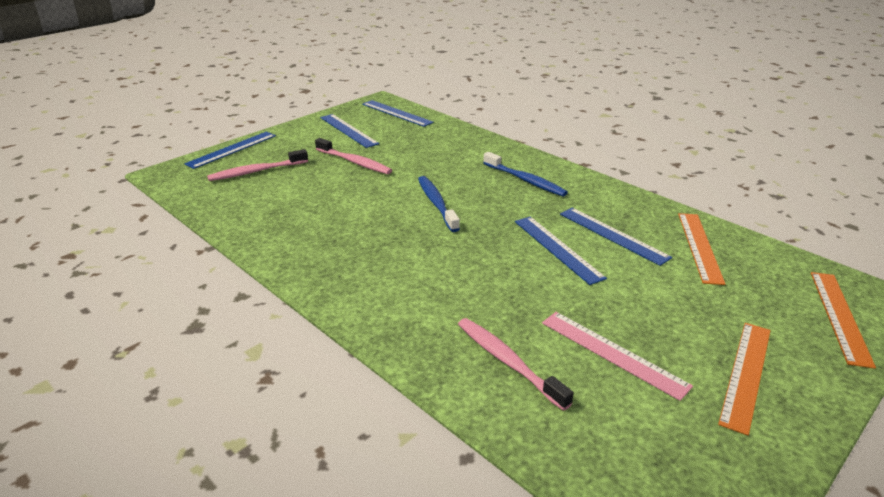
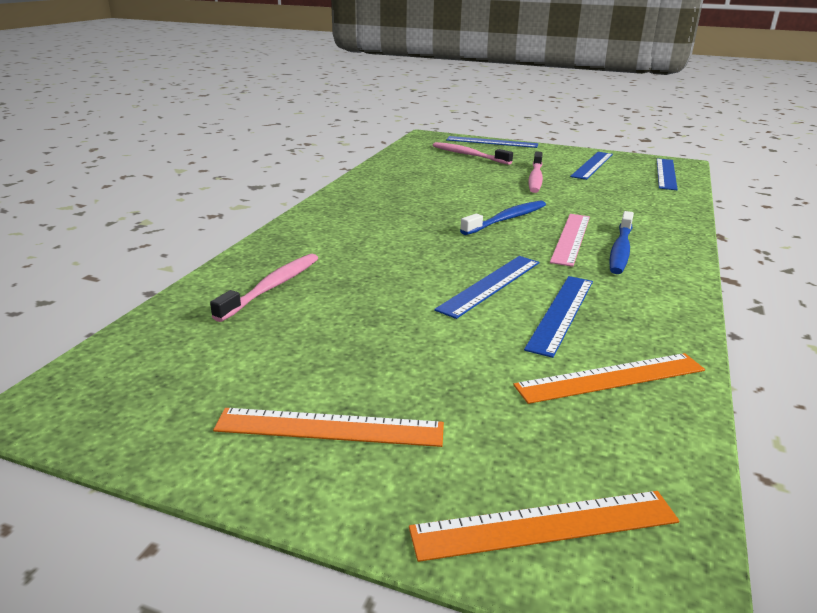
camera: 65 degrees right, 5 degrees down
(612, 353) = (317, 336): pink ruler -> pink ruler (571, 238)

